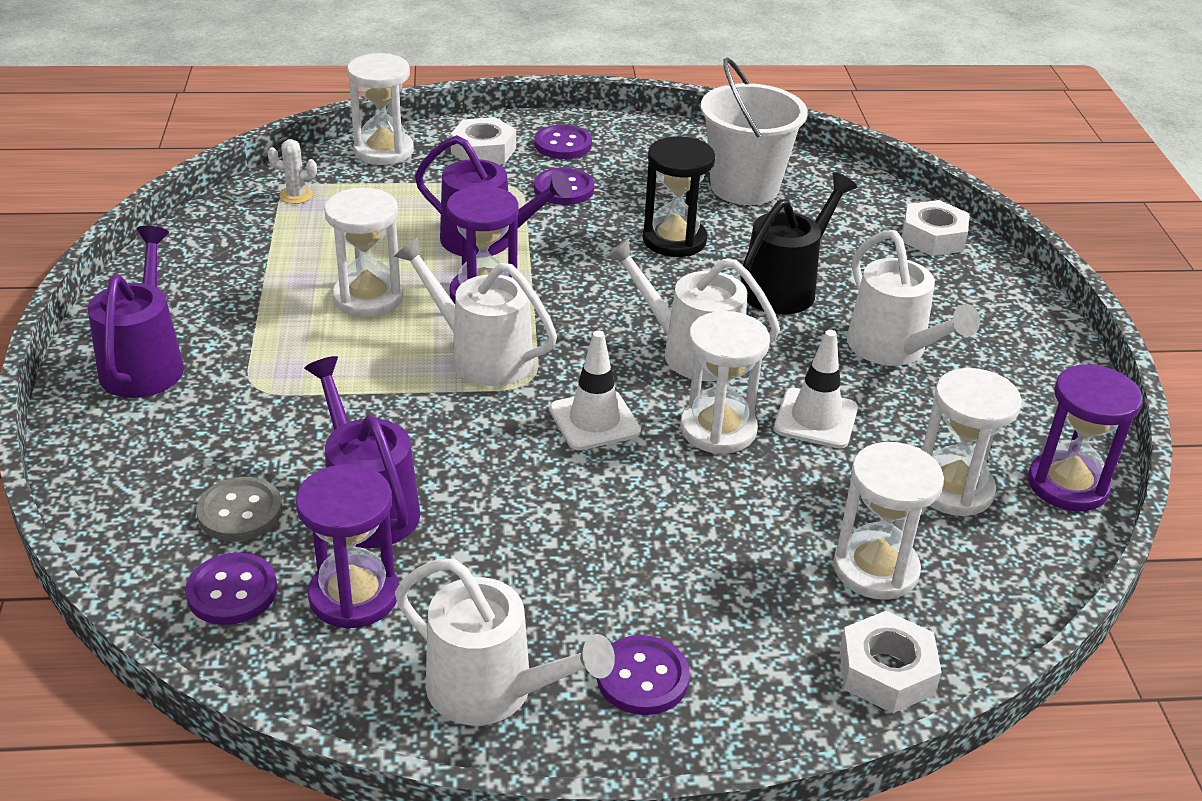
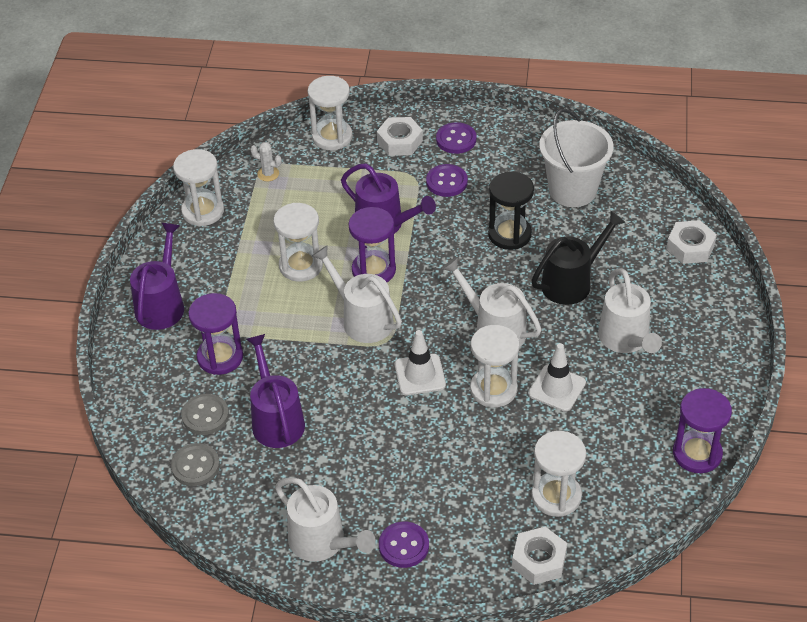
camera: 15 degrees right, 10 degrees up
(232, 591) = (195, 466): purple button -> grey button
(354, 596) = (259, 477): purple hourglass -> purple hourglass (220, 357)
(953, 489) = (624, 448): white hourglass -> white hourglass (203, 211)

